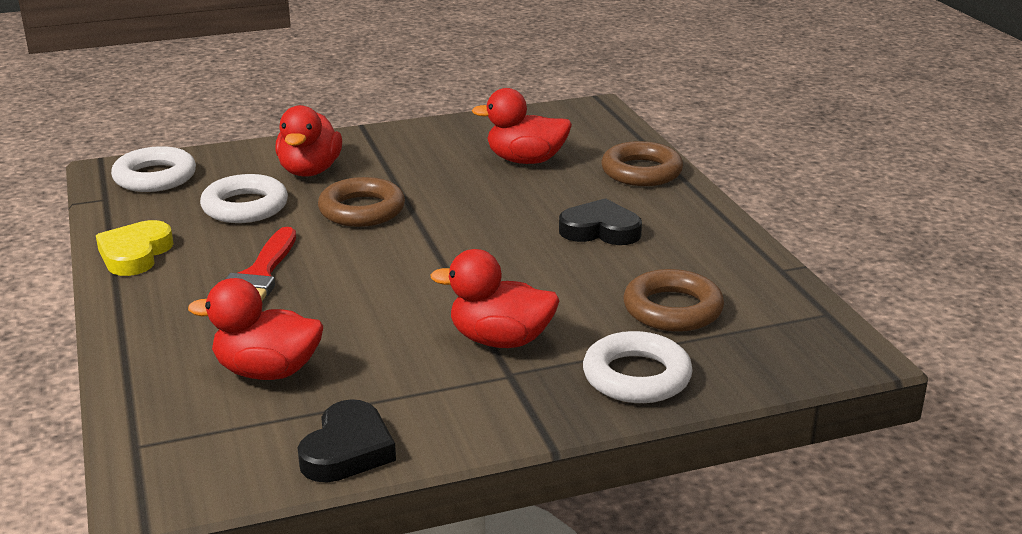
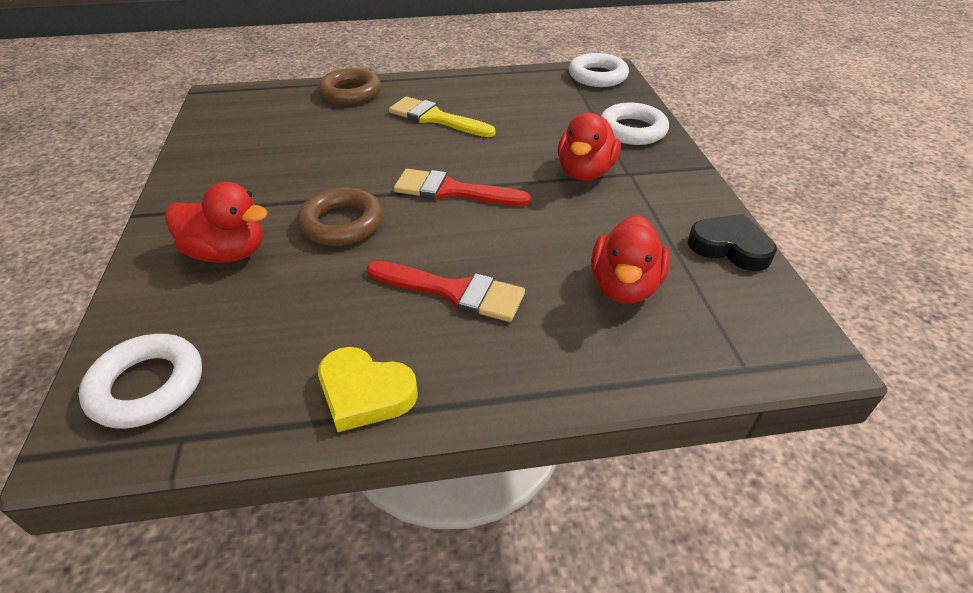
camera: 80 degrees left, 15 degrees up
(245, 207) = (288, 301): white ring -> white ring (597, 76)
(433, 258) = (453, 191): none -> red brush
(525, 160) = (296, 134): red duck -> none
(600, 230) = (436, 118): black heart -> yellow brush
(672, 309) = (553, 109): brown ring -> none

